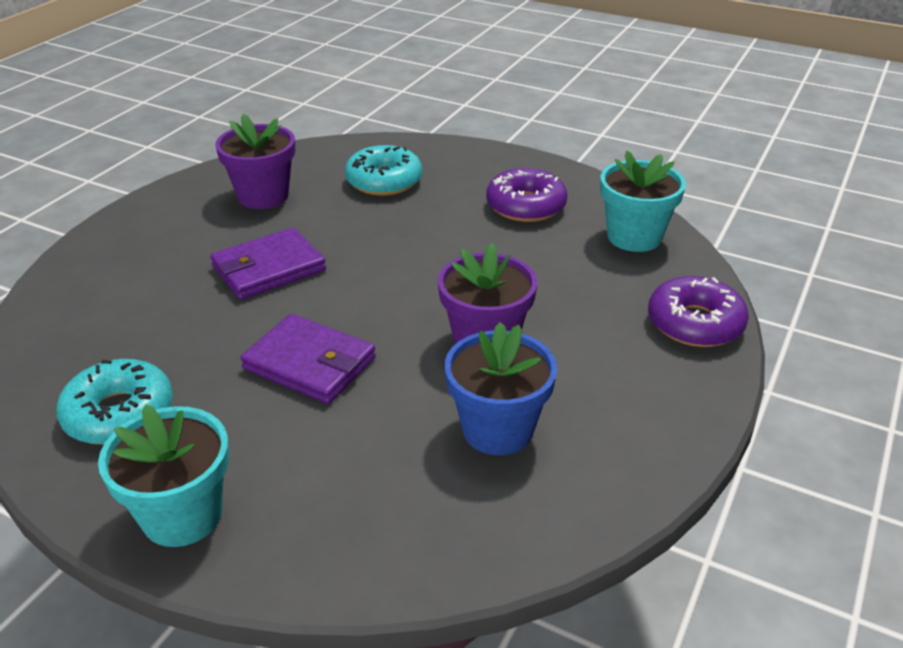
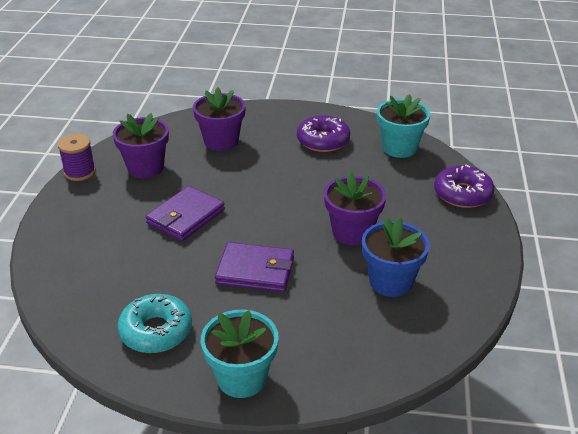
camera: 20 degrees left, 0 degrees up
(180, 185) = (80, 172): none -> purple spool
(384, 181) = (221, 141): turquoise donut -> purple flower pot

